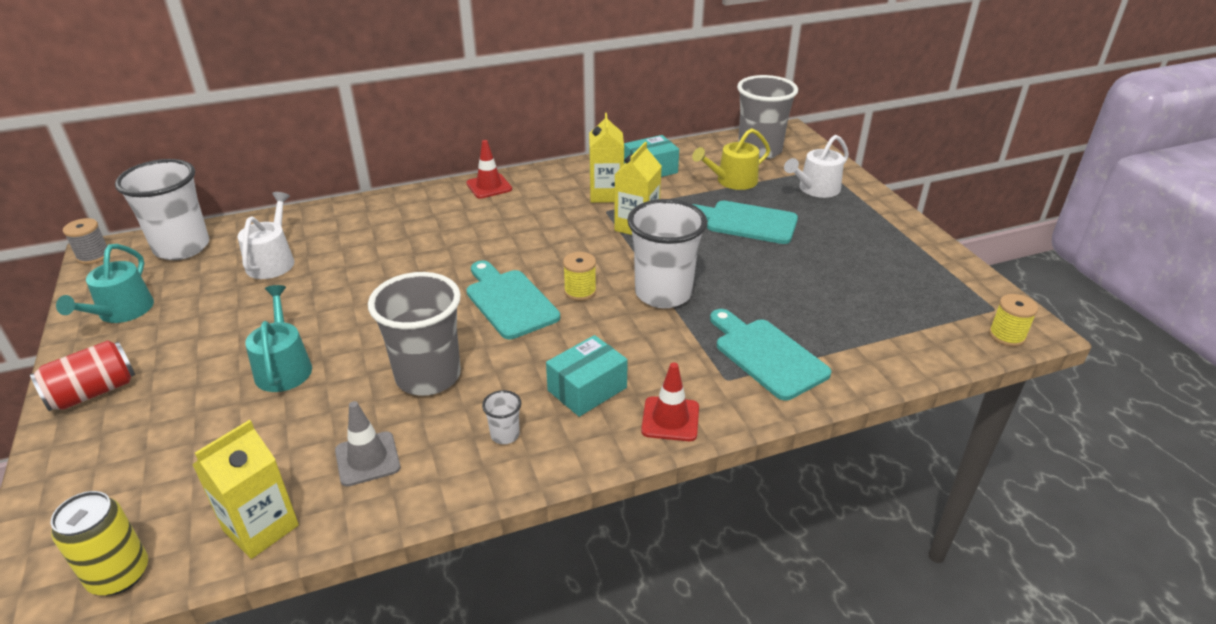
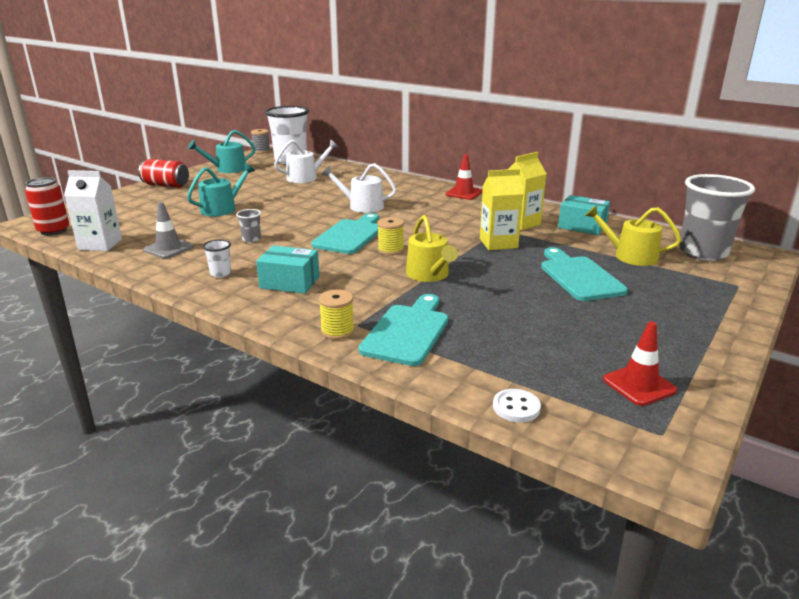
camera: 55 degrees right, 10 degrees down
(119, 575) = (53, 231): yellow can -> red can
(261, 528) = (100, 244): yellow carton -> white carton
(428, 376) = (251, 239): grey cup -> grey cup, size x0.41
(663, 293) = (429, 275): white cup -> yellow watering can
(670, 419) = (288, 317): red traffic cone -> red traffic cone (639, 385)
(816, 189) = (693, 290): white watering can -> white watering can (362, 206)
(927, 354) = (516, 407): none -> white button
(1006, 336) = (621, 452): yellow spool -> yellow spool (337, 331)

